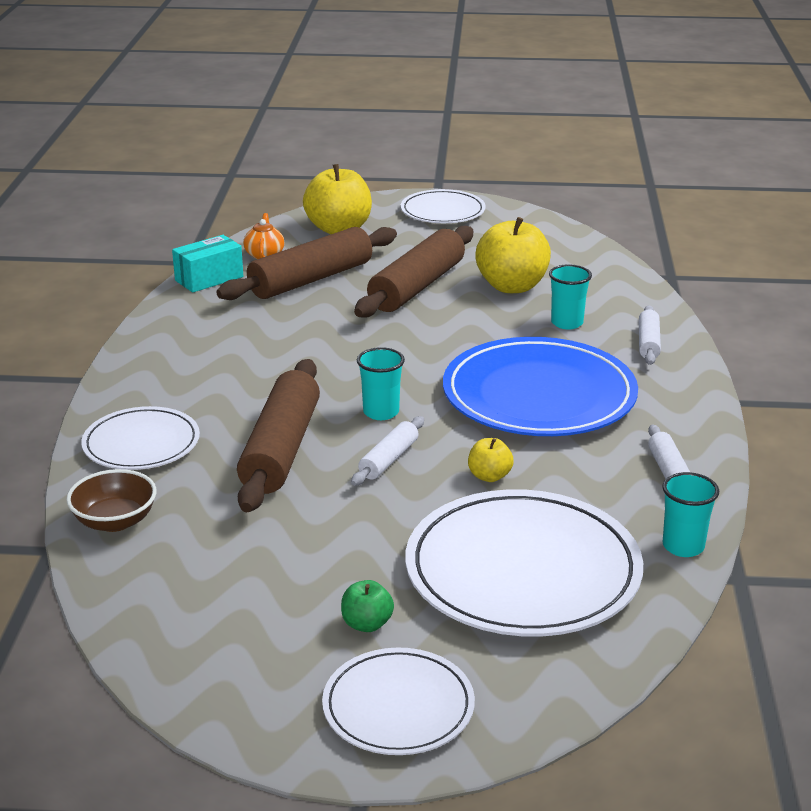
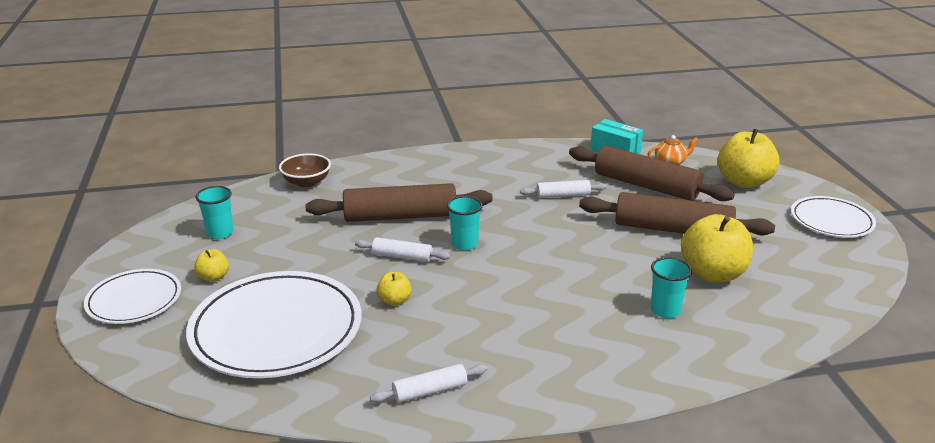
camera: 75 degrees right, 0 degrees up
(141, 444) = (390, 173): white plate -> none
(367, 624) = (213, 277): green apple -> yellow apple
(539, 395) = (526, 309): blue plate -> none
(648, 343) = (660, 361): white rolling pin -> white rolling pin (563, 195)
(683, 546) = (320, 406): turquoise cup -> turquoise cup (220, 233)

